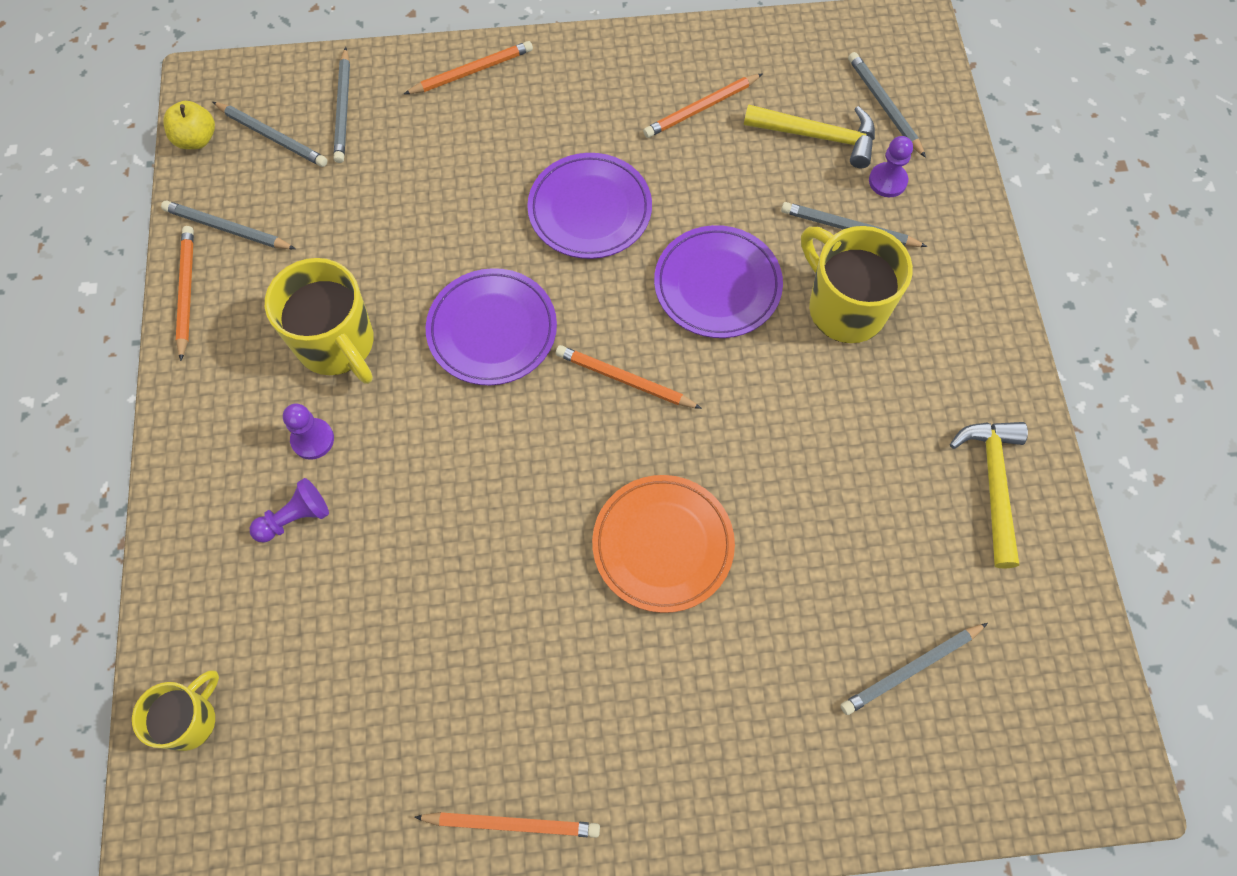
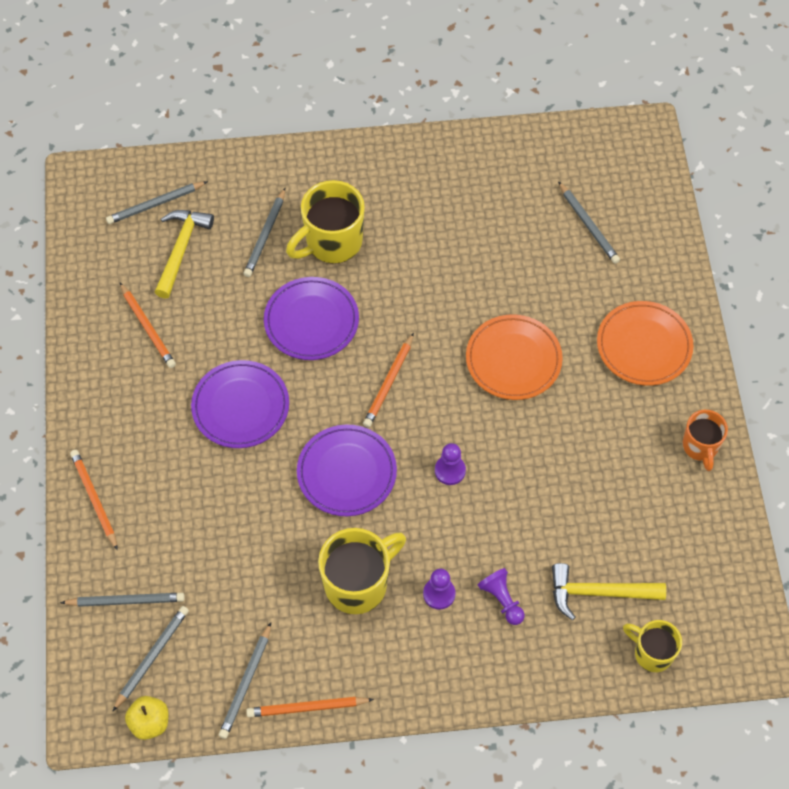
camera: 90 degrees left, 5 degrees down
(512, 824) = (700, 447): orange pencil -> orange mug
(691, 745) = (644, 346): none -> orange plate
(887, 181) = (225, 208): purple pawn -> purple pawn (450, 470)
(993, 484) = (465, 169): yellow hammer -> yellow hammer (598, 593)

